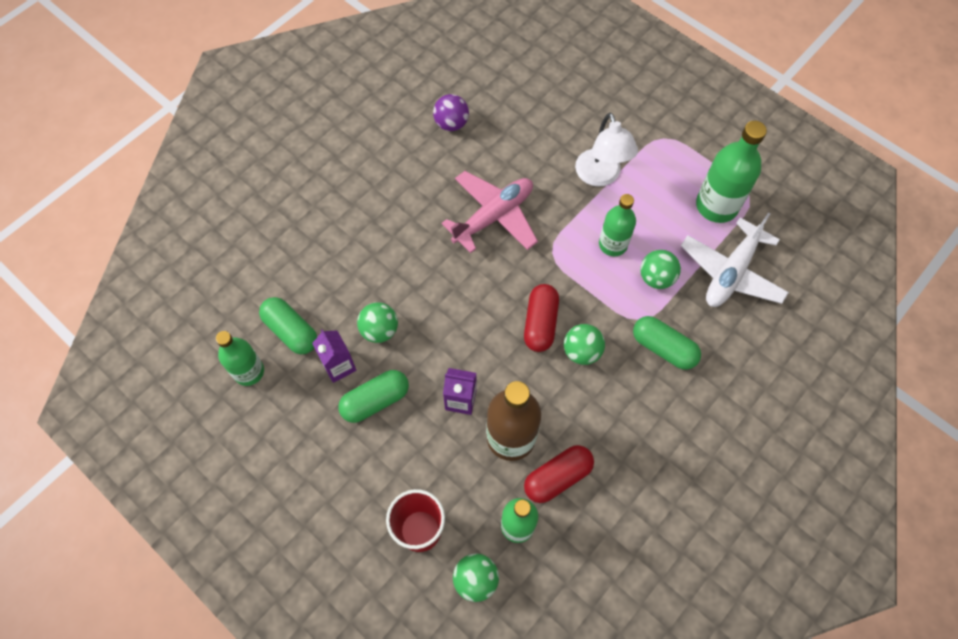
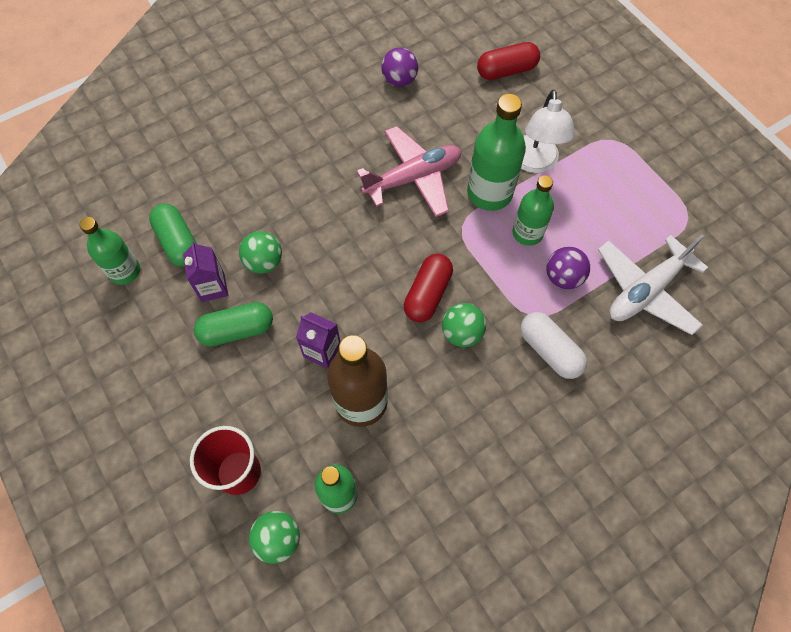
camera: 15 degrees right, 0 degrees up
(557, 477) = (396, 456): red capsule -> red capsule (506, 71)
(656, 278) = (563, 277): green ball -> purple ball
(663, 348) = (549, 351): green capsule -> white capsule
(716, 206) = (649, 219): green bottle -> green bottle (489, 193)

